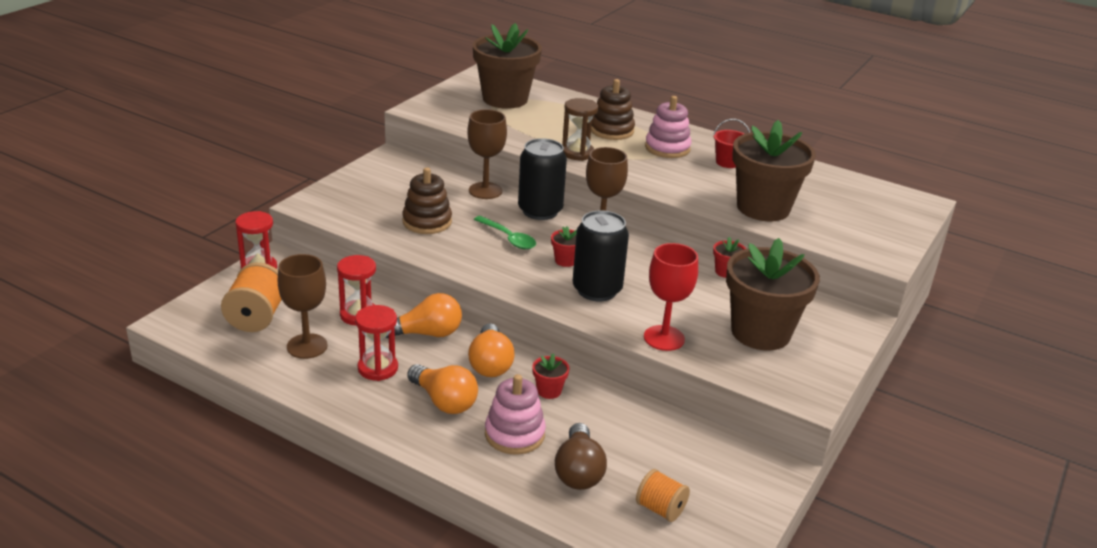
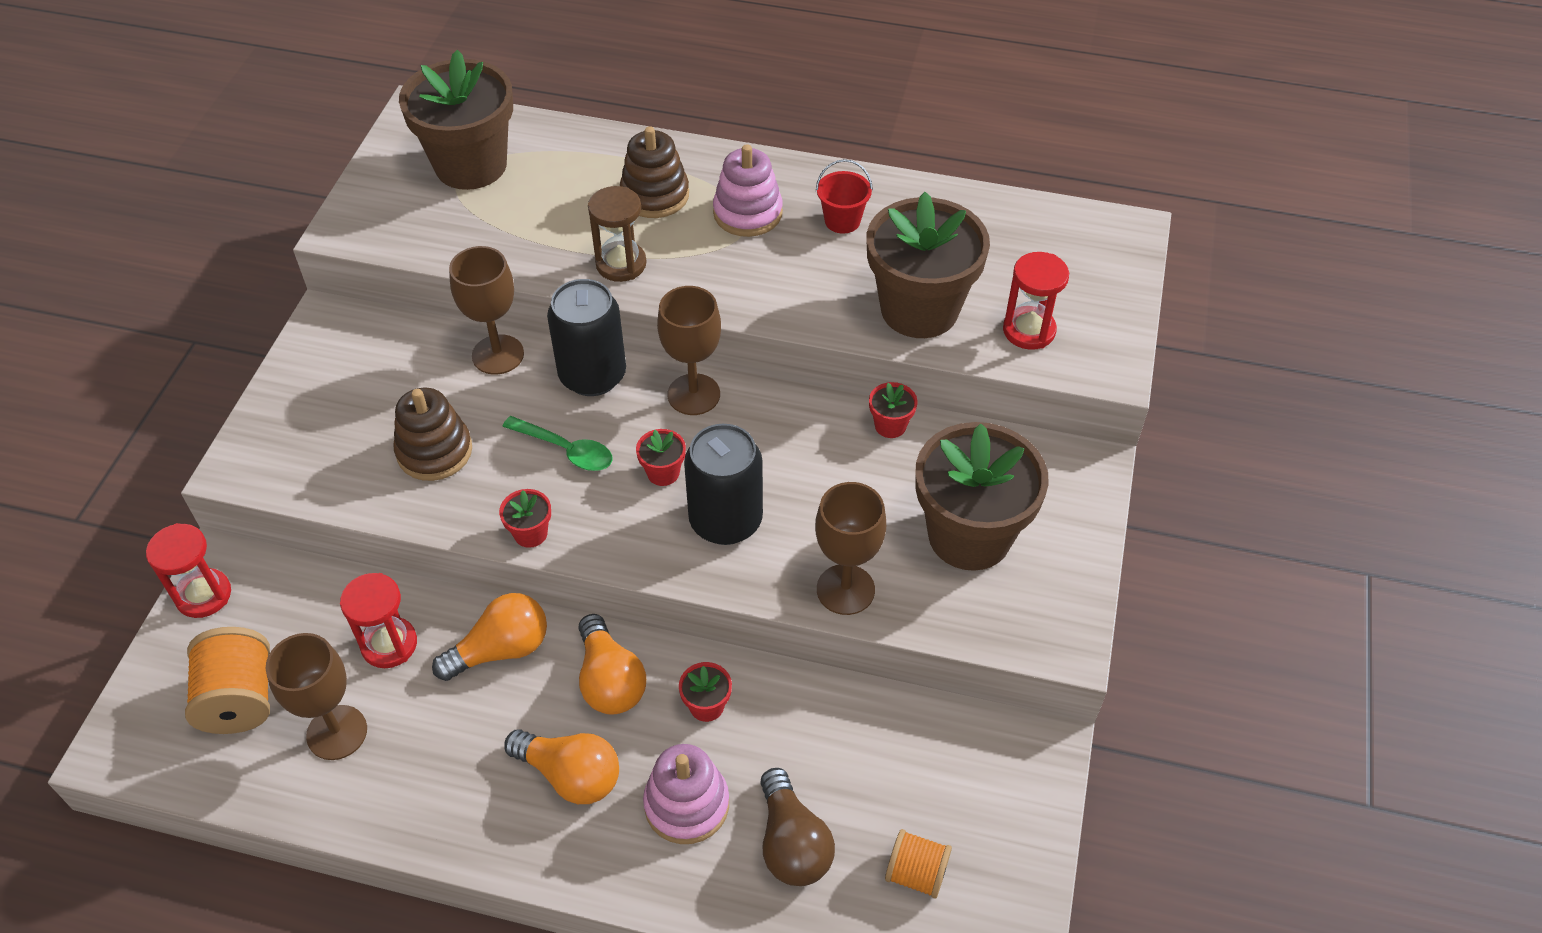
camera: 15 degrees left, 20 degrees up
(378, 368) = (455, 742): red hourglass -> red hourglass (1029, 330)
(469, 268) = (530, 533): none -> red flower pot
(664, 338) = (845, 589): red goblet -> brown goblet

